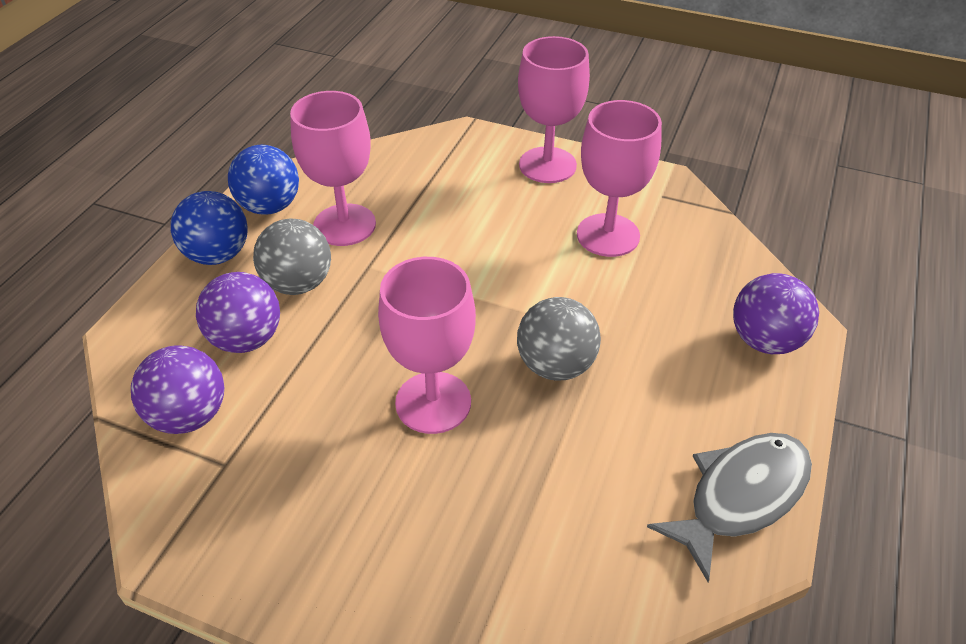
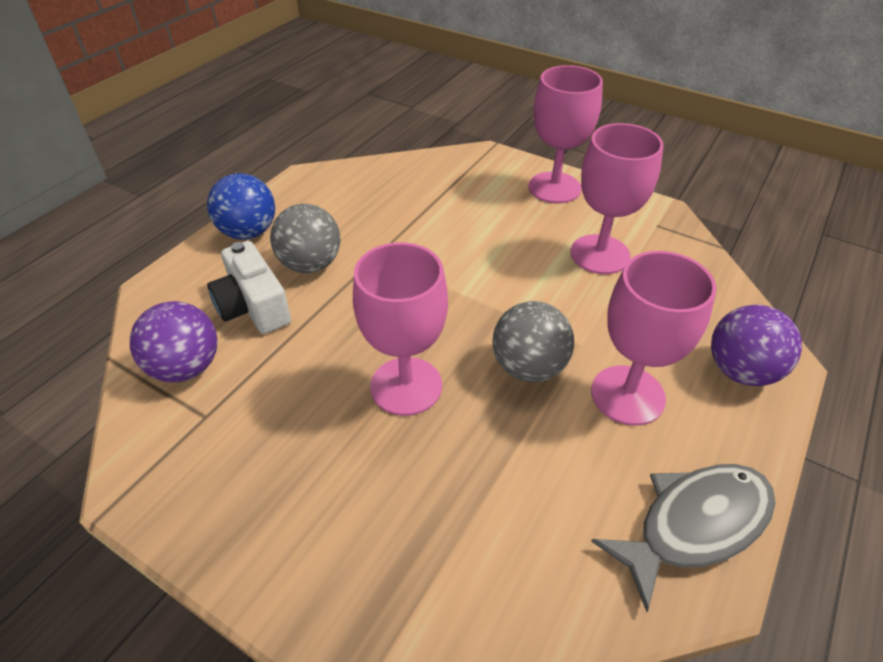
camera: 10 degrees right, 0 degrees up
(246, 339) = (254, 307): purple ball -> white camera
(270, 206) = (303, 197): blue ball -> none
(344, 225) = (363, 219): pink goblet -> pink goblet (627, 395)

